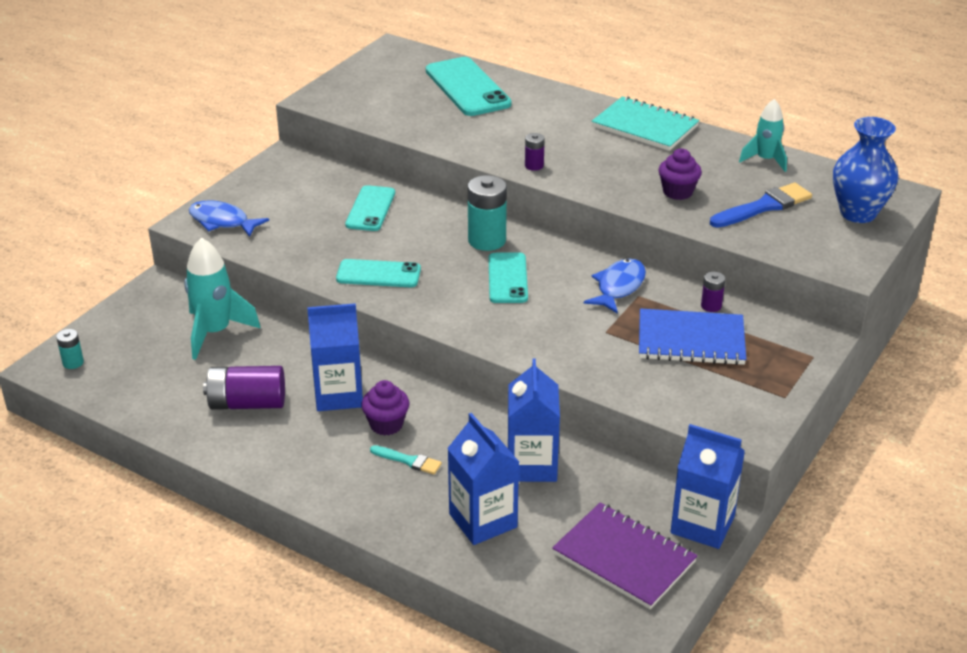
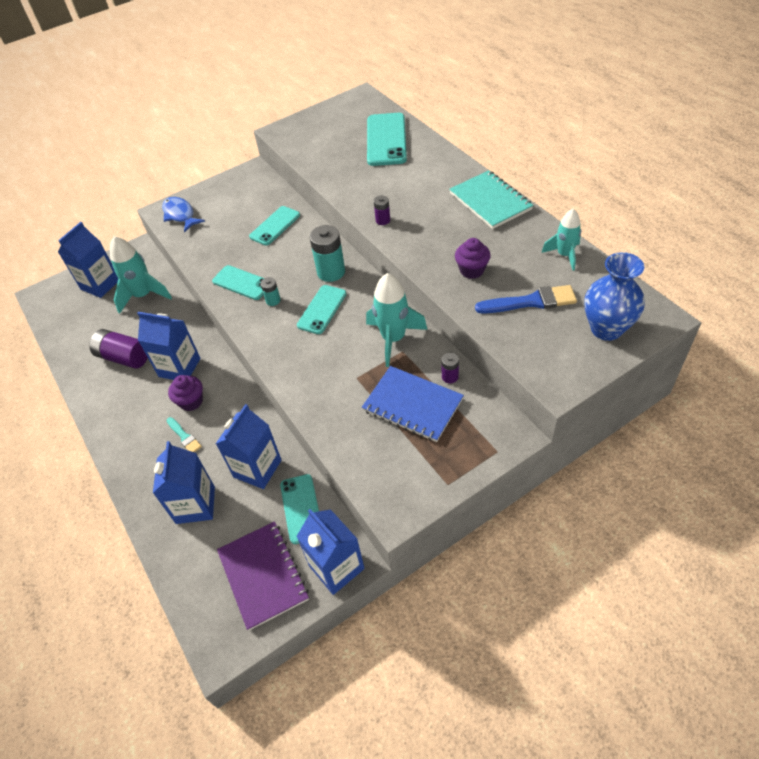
camera: 30 degrees right, 15 degrees up
(73, 362) = (55, 296): turquoise battery -> turquoise battery (273, 300)
(135, 335) = (100, 284): none -> blue carton
(617, 486) = (301, 508): none -> turquoise phone
(618, 287) = (393, 339): blue fish -> turquoise rocket

